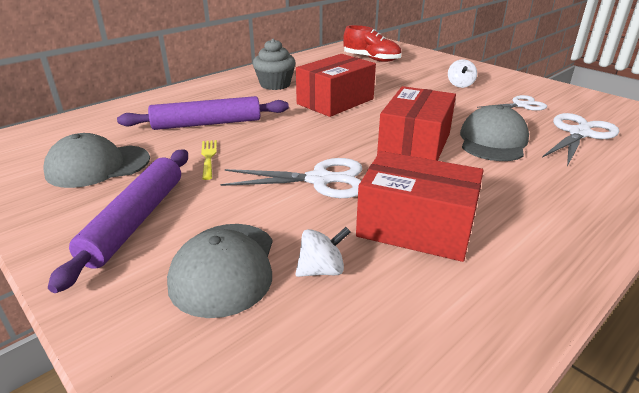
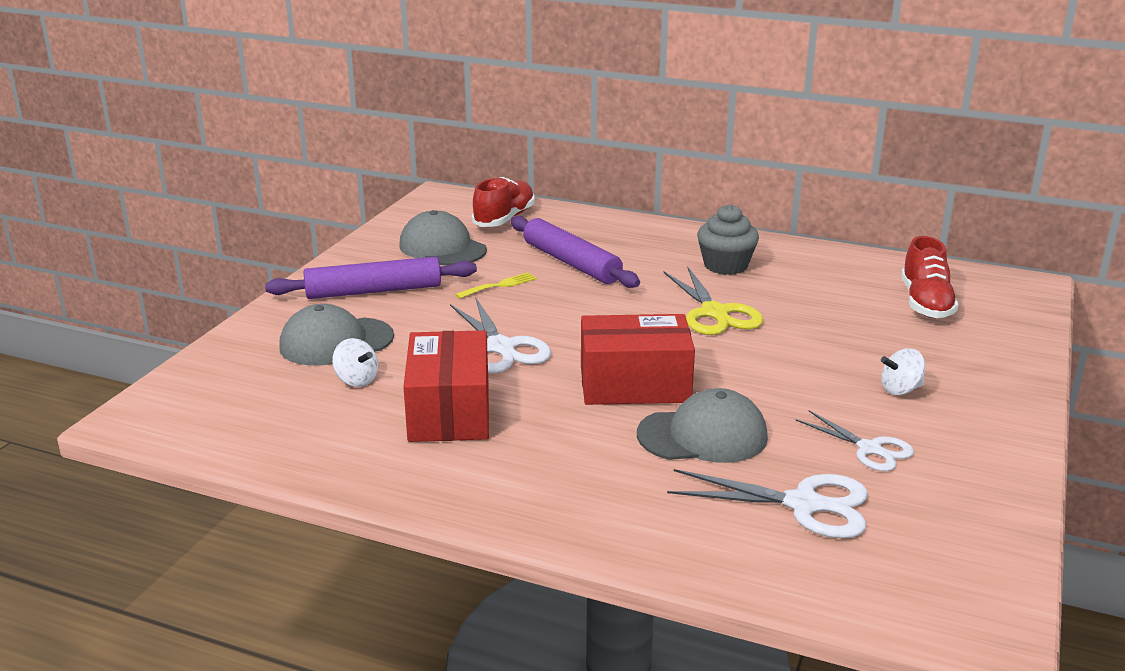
camera: 65 degrees right, 5 degrees down
(89, 129) = (504, 219): none -> red shoe
(335, 101) = (715, 313): red box -> yellow scissors

